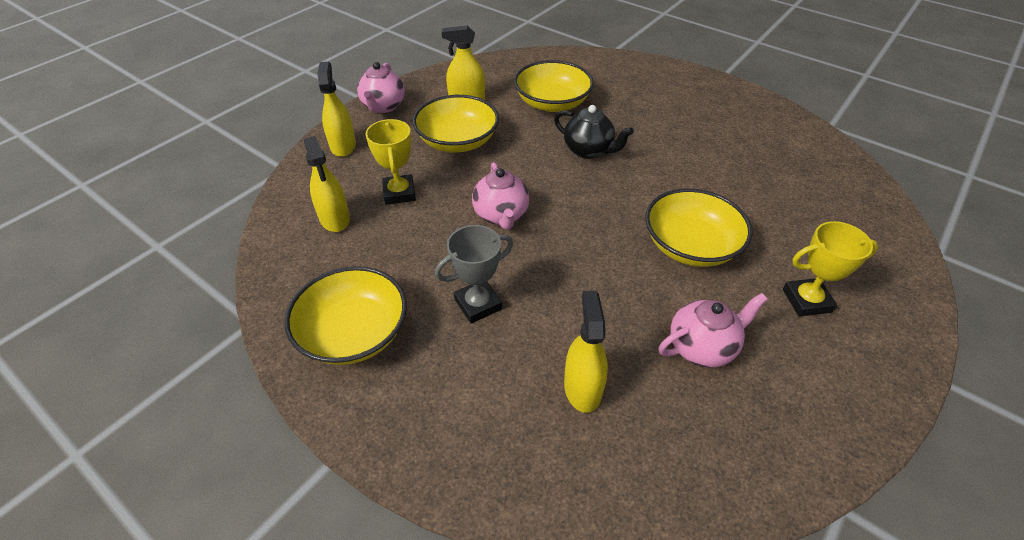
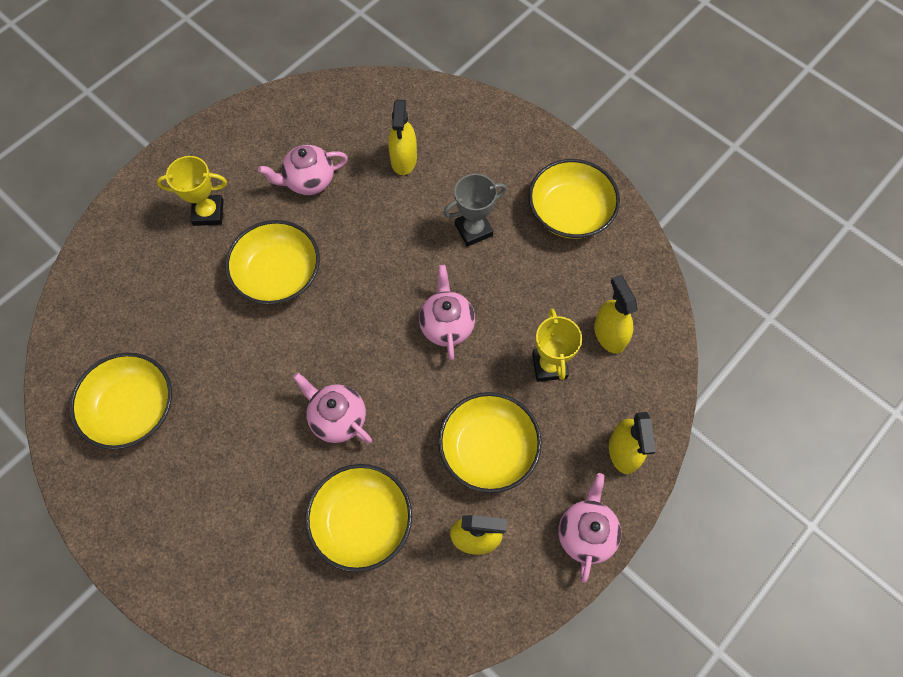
camera: 175 degrees left, 20 degrees up
(588, 150) = (337, 418): black teapot -> pink teapot
(765, 146) = (132, 409): none -> yellow bowl

